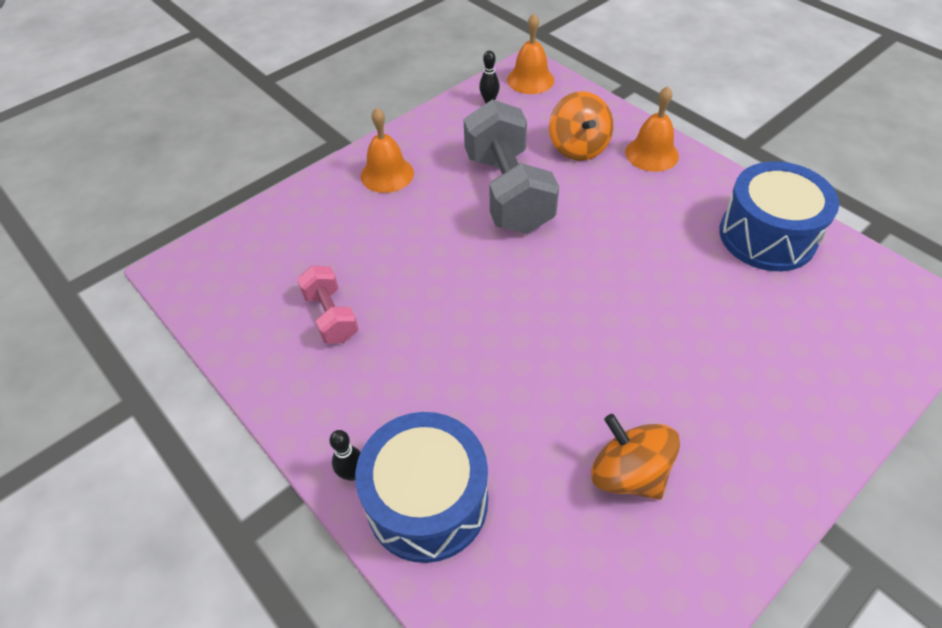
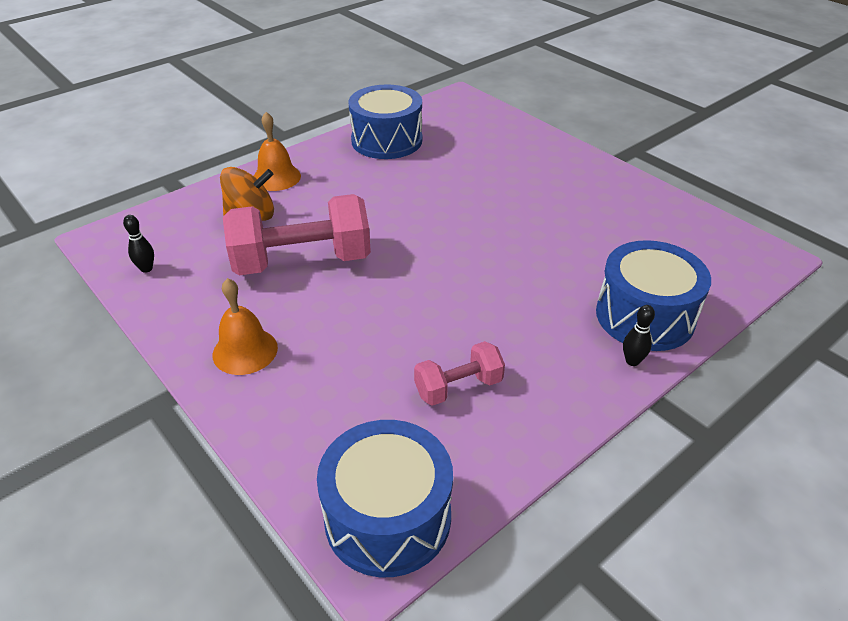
camera: 90 degrees left, 10 degrees down
(207, 275) = (388, 517): none -> blue drum
(508, 191) = (302, 261): grey dumbbell -> pink dumbbell
(530, 80) = (123, 238): orange bell -> none
(628, 473) = (599, 221): orange spinning top -> none

